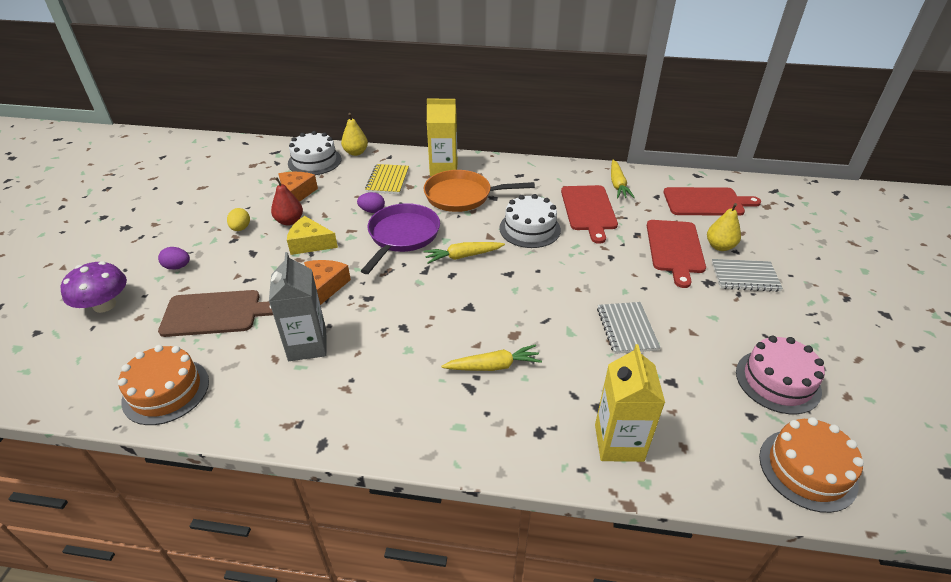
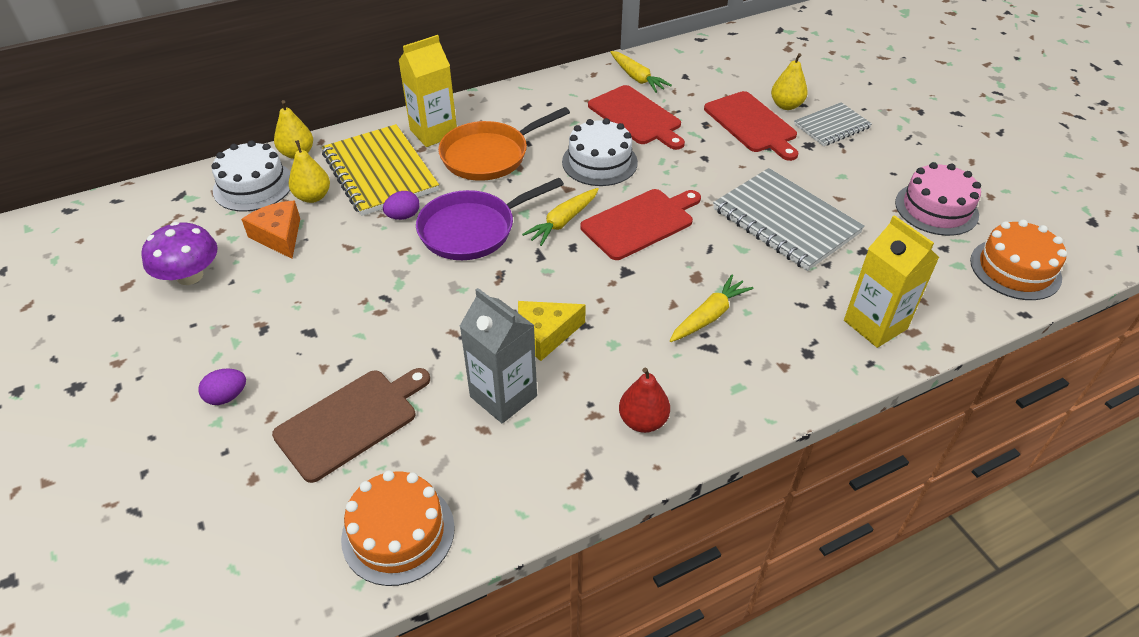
camera: 35 degrees left, 5 degrees up
(104, 305) = (182, 491): purple mushroom -> purple mushroom (190, 276)
(241, 228) = (255, 311): yellow egg -> none
(289, 221) = (312, 273): red pear -> red pear (643, 421)
(310, 243) = (371, 287): yellow cheese -> yellow cheese (545, 334)
(325, 286) = (448, 326): orange cheese -> none
(337, 179) = (313, 197): none -> yellow pear
(388, 180) = (380, 172): yellow notebook -> yellow notebook, size x1.71
(402, 236) = (472, 229): purple pan -> purple pan turned 105 degrees counterclockwise
(627, 329) = (785, 221): grey notebook -> grey notebook, size x1.71
(706, 202) = (734, 64): red cutting board -> red cutting board (640, 223)

